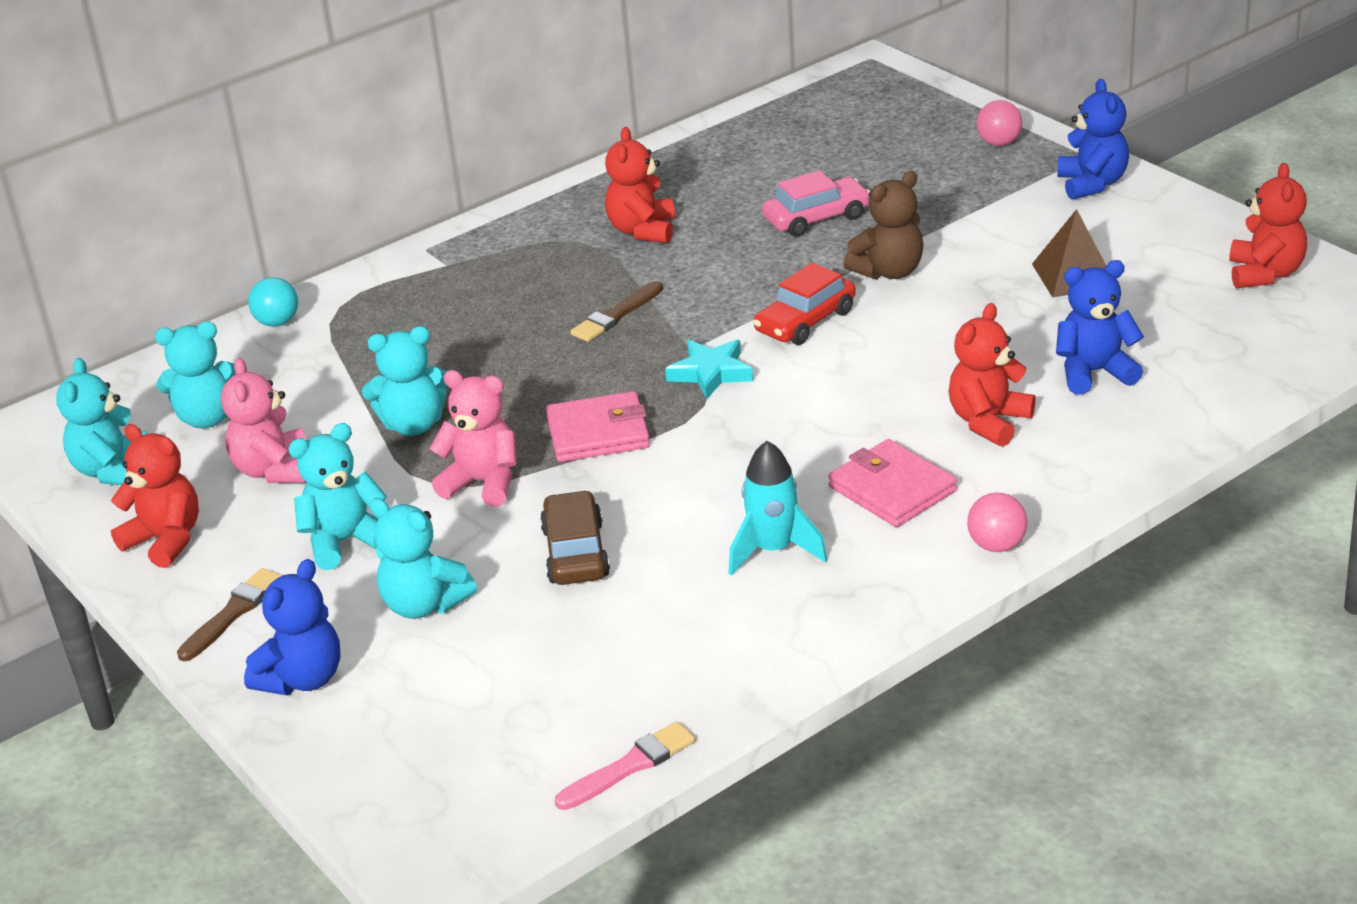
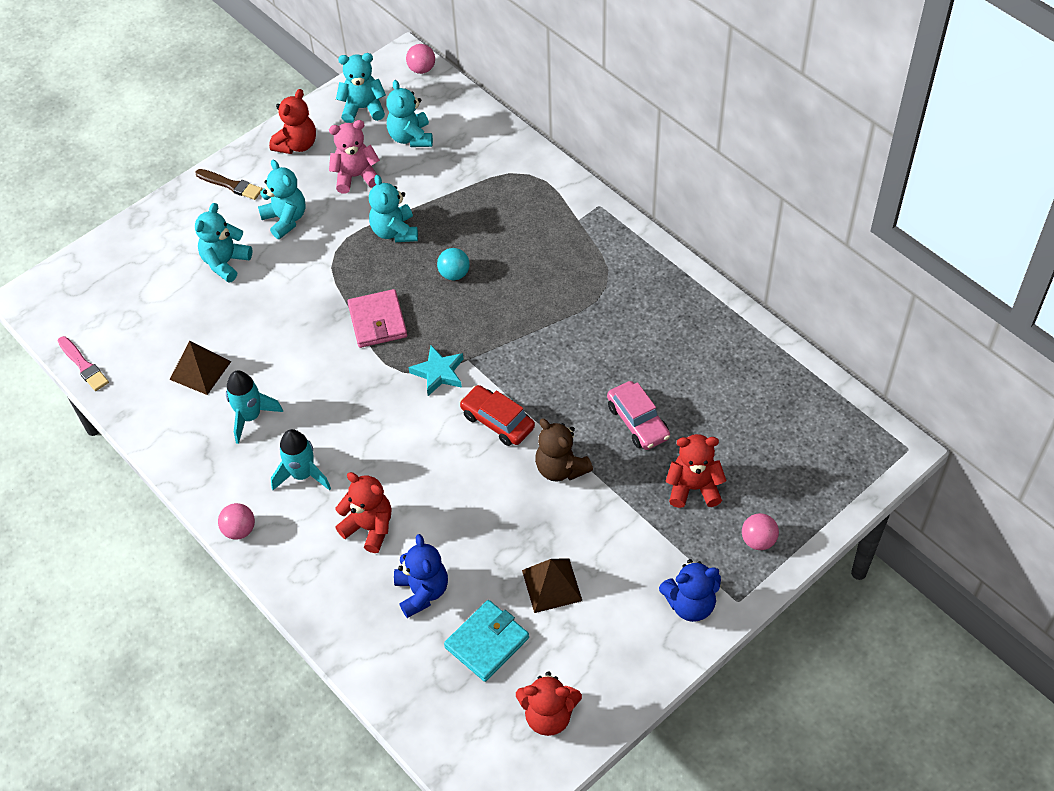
camera: 85 degrees right, 20 degrees up
(51, 413) = (421, 69): none -> pink ball
(277, 322) = (512, 148): turquoise ball -> turquoise ball (454, 274)
(303, 679) = (174, 223): blue teddy bear -> none
(483, 483) = (332, 272): pink teddy bear -> none
(575, 553) = (261, 323): brown car -> none
(616, 315) = (511, 316): brown brush -> none
(642, 230) = (621, 320): red teddy bear -> red teddy bear (693, 488)
(666, 615) = (200, 370): none -> brown pyramid
(892, 489) = (302, 475): pink wallet -> turquoise rocket
(1167, 320) = (487, 642): none -> turquoise wallet

